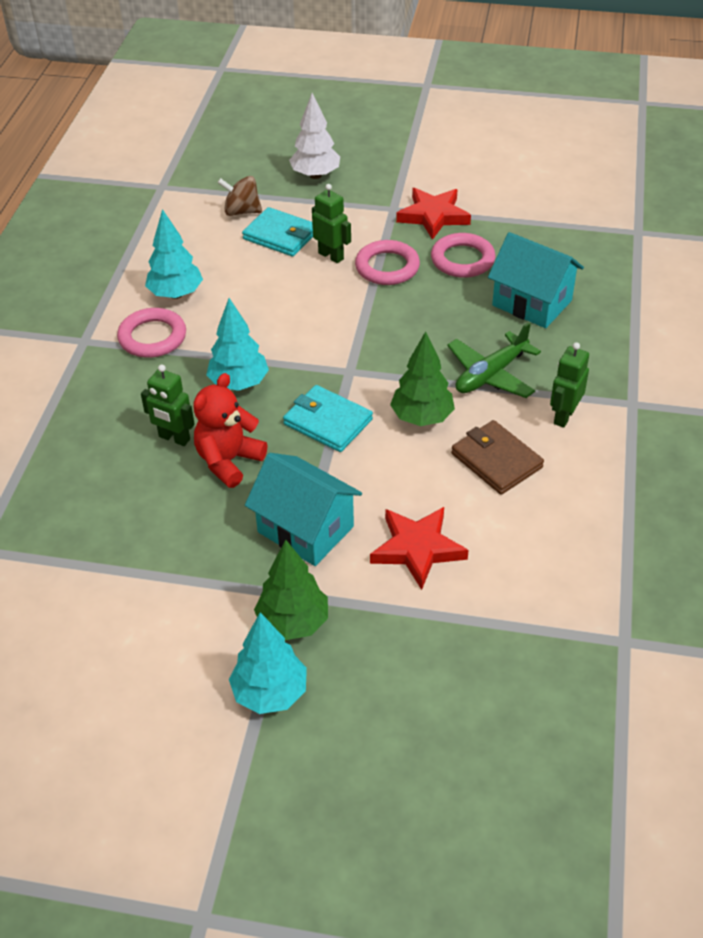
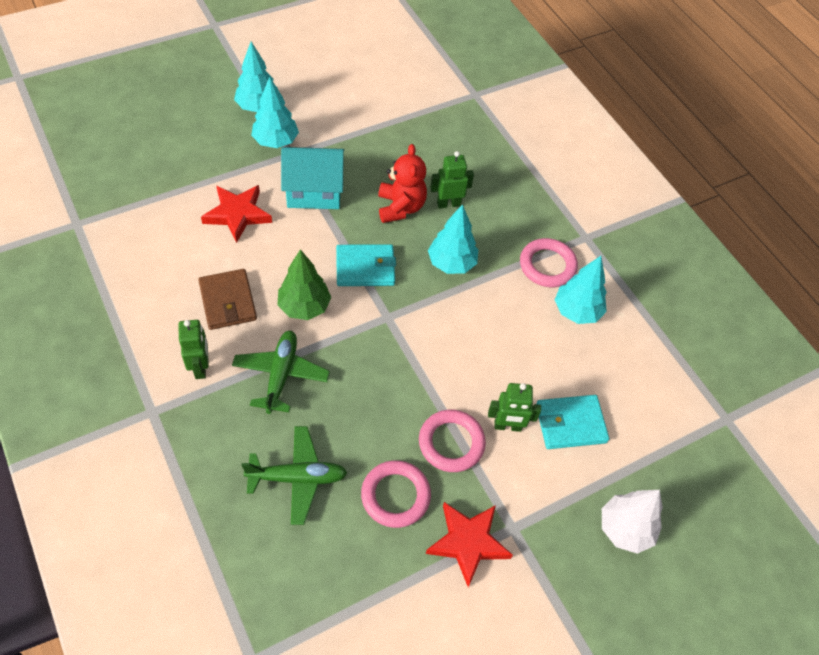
camera: 135 degrees right, 10 degrees up
(242, 211) = (631, 432): brown spinning top -> none
(293, 622) = (276, 142): green tree -> turquoise tree
(496, 460) = (228, 301): brown wallet -> brown wallet turned 60 degrees clockwise
(532, 303) = (297, 478): turquoise house -> green plane

